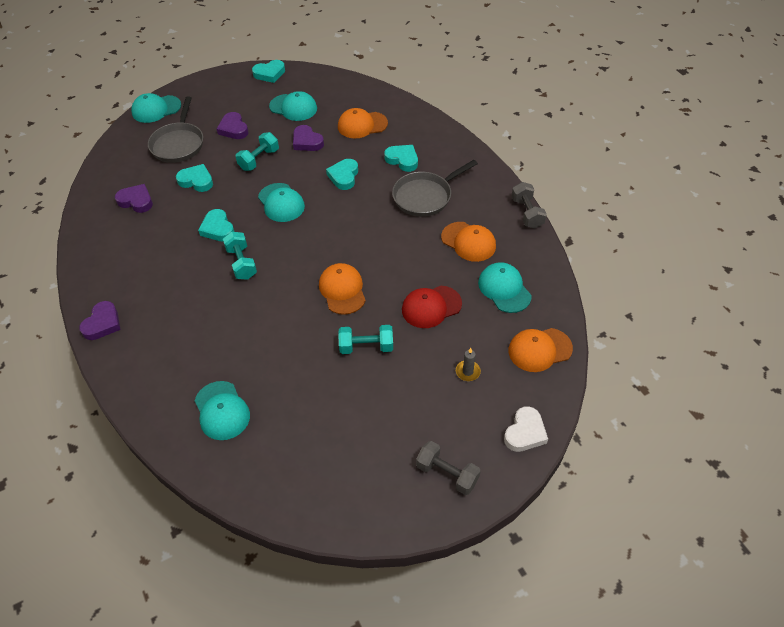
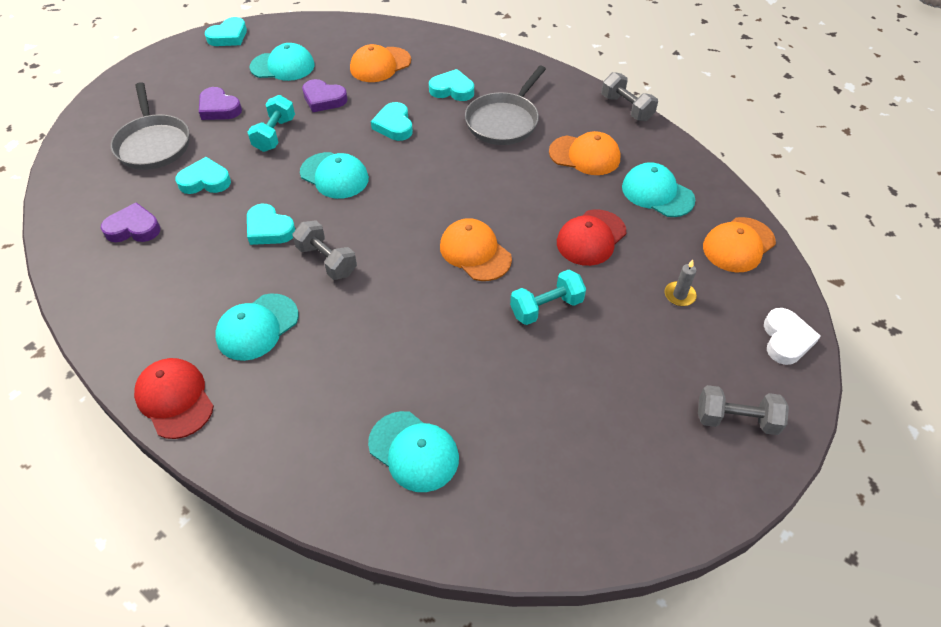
camera: 25 degrees left, 0 degrees up
(102, 323) = (175, 399): purple heart -> red cap
(156, 109) = (97, 111): turquoise cap -> turquoise cap (257, 327)
(241, 263) = (327, 260): turquoise dumbbell -> grey dumbbell

